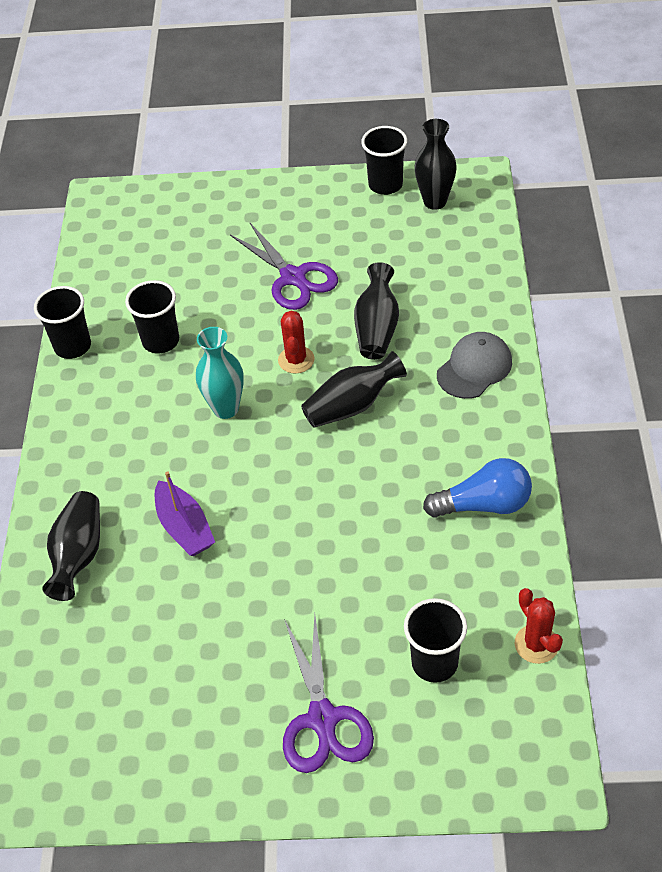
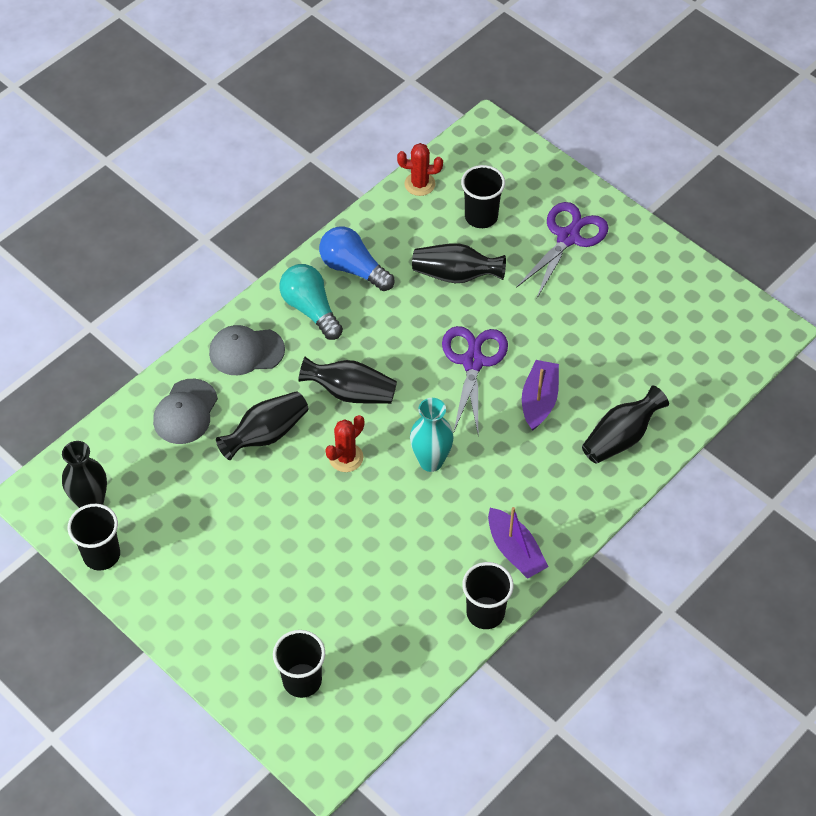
camera: 140 degrees left, 5 degrees up
(90, 400) = (515, 550): none -> purple boat
(161, 341) = (419, 558): black cup -> black cup (302, 680)
(293, 277) = (269, 529): purple scissors -> purple scissors (473, 362)
(387, 579) = (456, 275): none -> black vase
(456, 295) = (185, 412): none -> grey cap
(471, 440) = (311, 309): none -> turquoise light bulb
(536, 644) = (419, 184): red cactus -> red cactus turned 75 degrees clockwise

